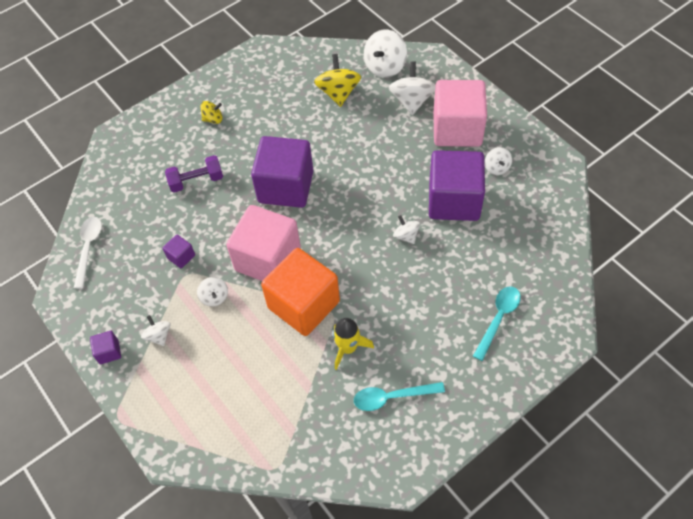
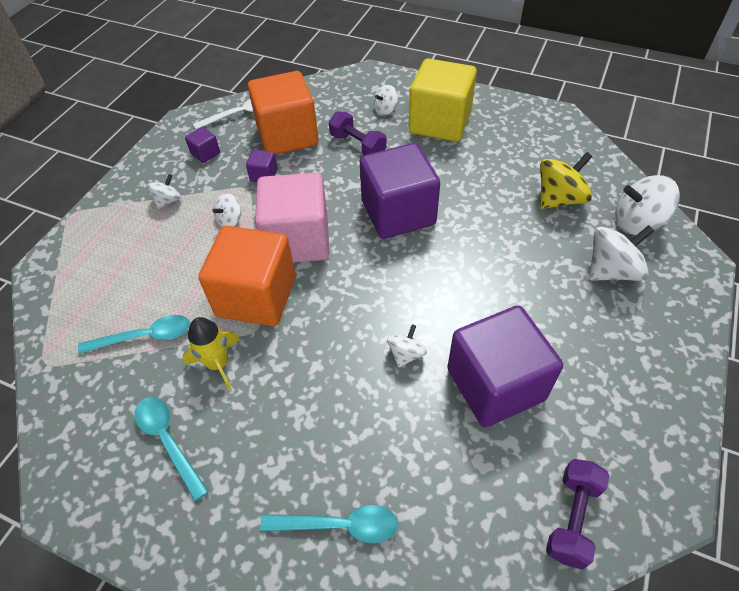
camera: 60 degrees right, 5 degrees down
(109, 352) = (137, 176): purple cube -> purple cube (205, 153)
(146, 223) = (287, 135): none -> orange cube
(213, 119) = (439, 123): yellow spinning top -> yellow cube
(294, 390) = (145, 337): none -> turquoise spoon
(457, 129) = (611, 338): pink cube -> none
(496, 168) = (588, 414): white spinning top -> white spinning top (385, 110)
(548, 208) = (572, 518): none -> purple dumbbell

